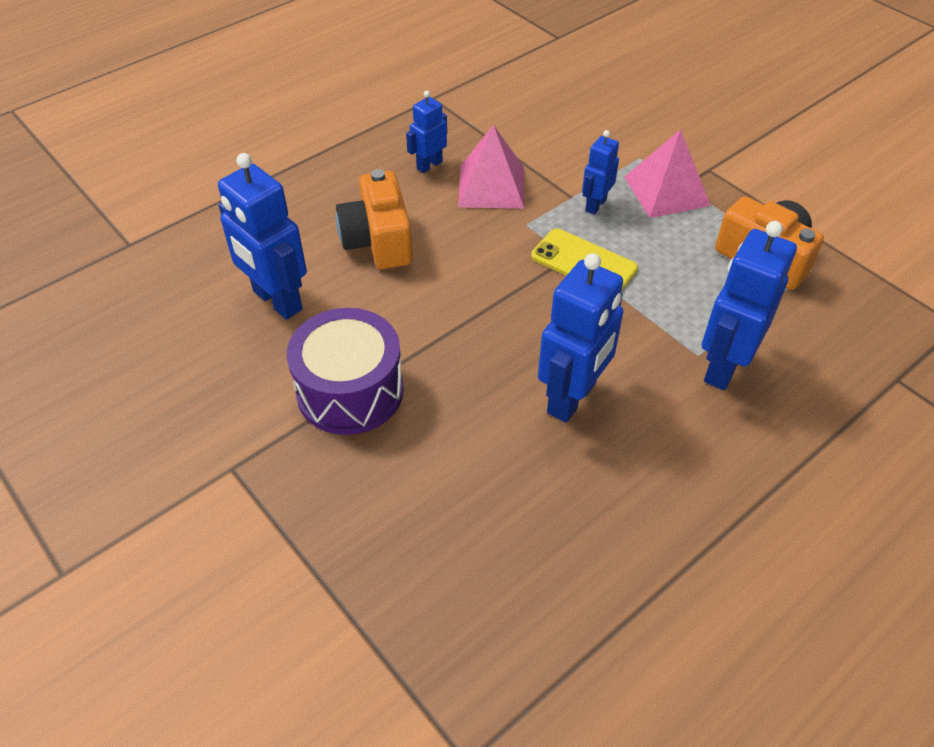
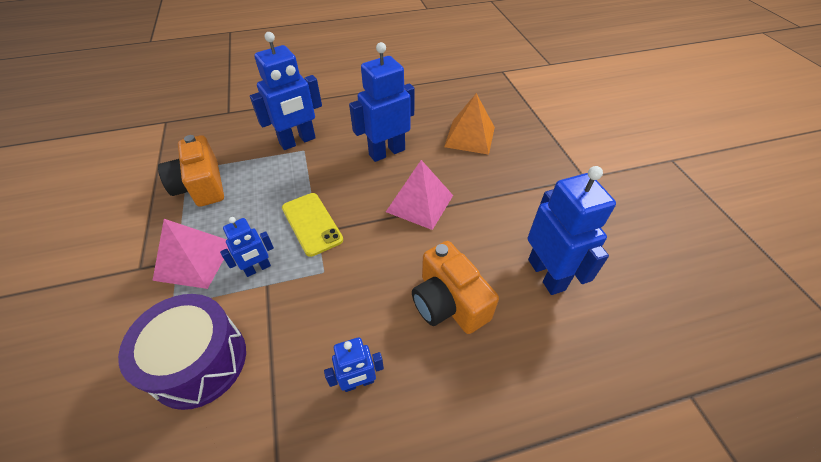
camera: 155 degrees left, 0 degrees up
(350, 391) = (508, 194): purple drum -> purple drum (199, 361)
(378, 241) = (449, 302): orange camera -> orange camera turned 135 degrees clockwise
(453, 486) = (469, 137): none -> orange pyramid
(491, 186) = (321, 325): pink pyramid -> pink pyramid (420, 203)

